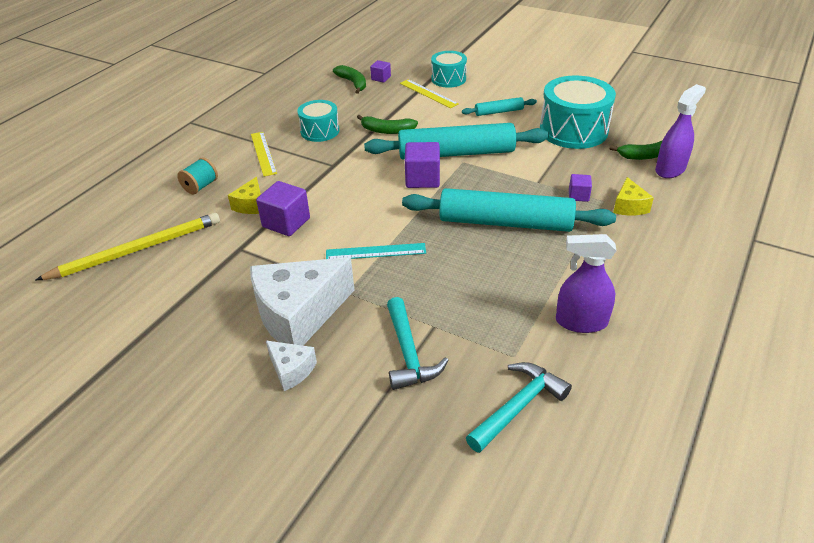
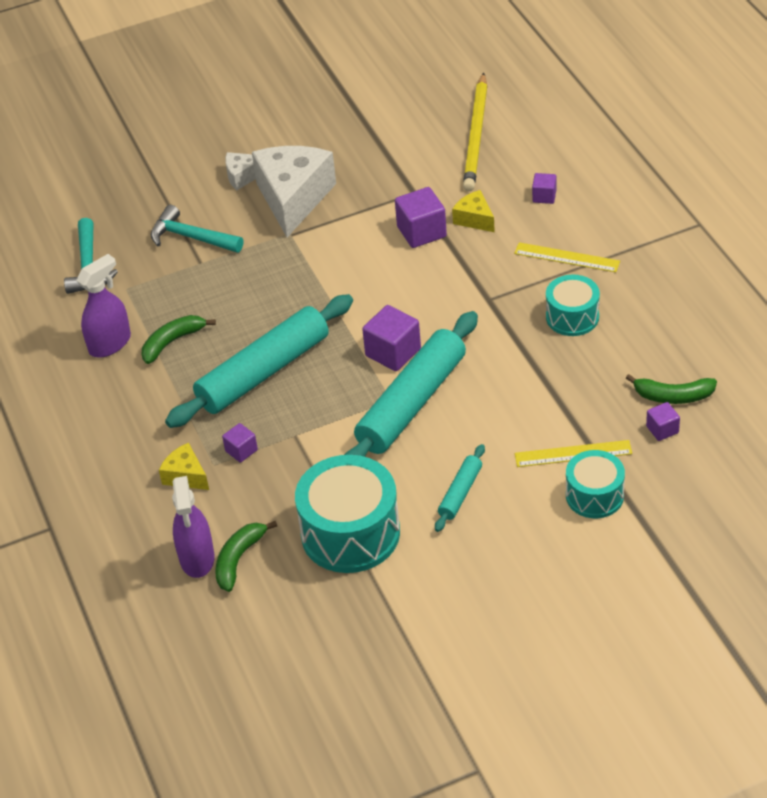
camera: 130 degrees right, 5 degrees up
(200, 186) = (544, 196): turquoise spool -> purple cube
(375, 252) = (319, 270): turquoise ruler -> none
(387, 130) = (518, 371): green banana -> green banana (173, 342)

